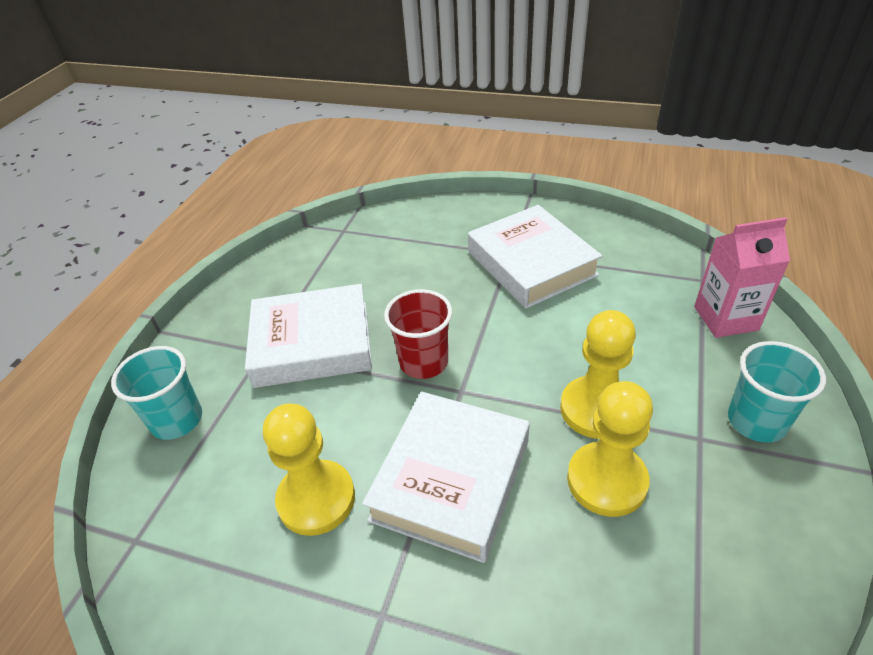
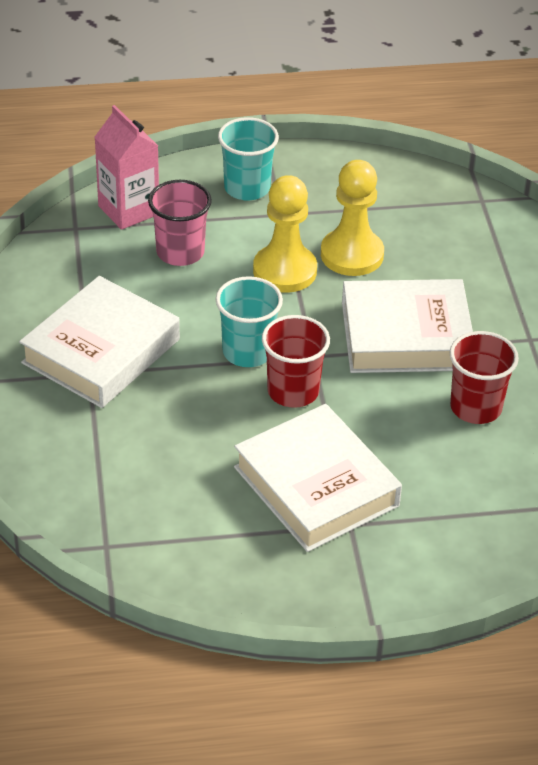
camera: 120 degrees left, 0 degrees up
(177, 420) = (470, 546): turquoise cup -> turquoise cup (247, 352)
(316, 499) = (476, 407): yellow pawn -> red cup
(649, 338) = (180, 252): none -> pink cup

